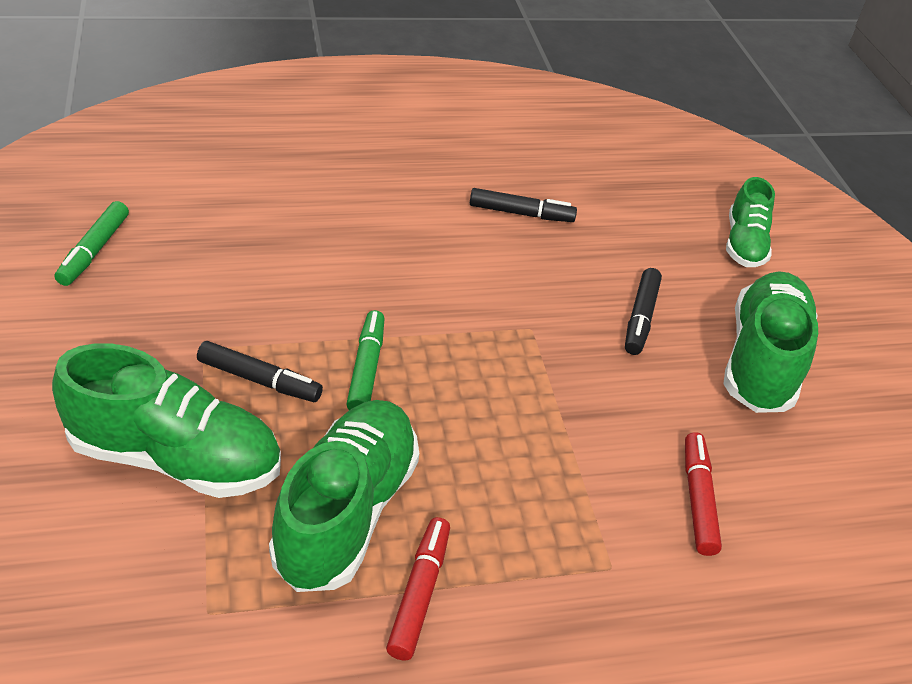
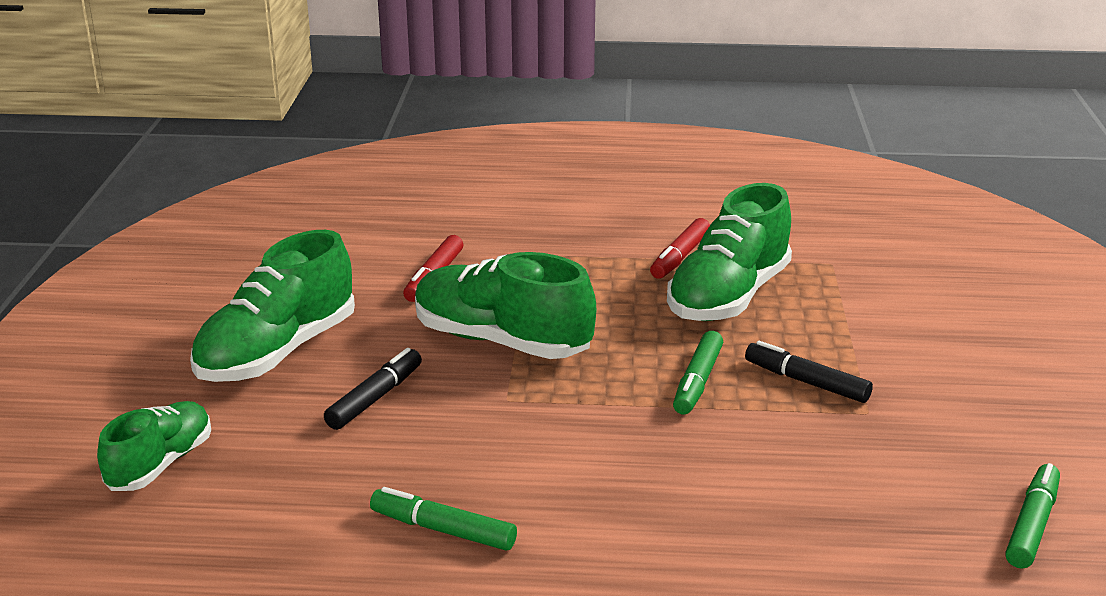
camera: 160 degrees left, 15 degrees down
(176, 458) = (875, 337): green shoe -> green shoe (501, 341)
(521, 213) = (443, 530): black marker -> green marker

